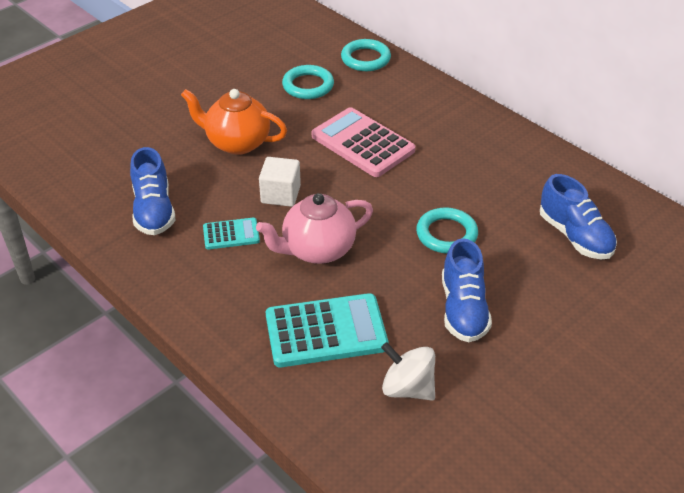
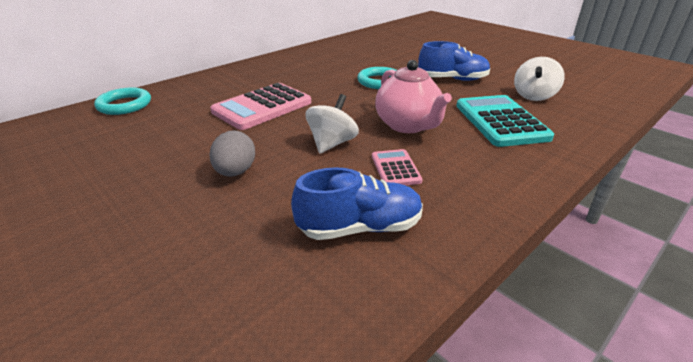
camera: 90 degrees left, 10 degrees down
(231, 234) = (395, 168): turquoise calculator -> pink calculator
(237, 142) = (235, 172): orange teapot -> grey egg
(280, 194) = (332, 143): white cube -> white spinning top
(308, 86) = (149, 132): turquoise ring -> none
(575, 236) = (376, 52): blue shoe -> none

